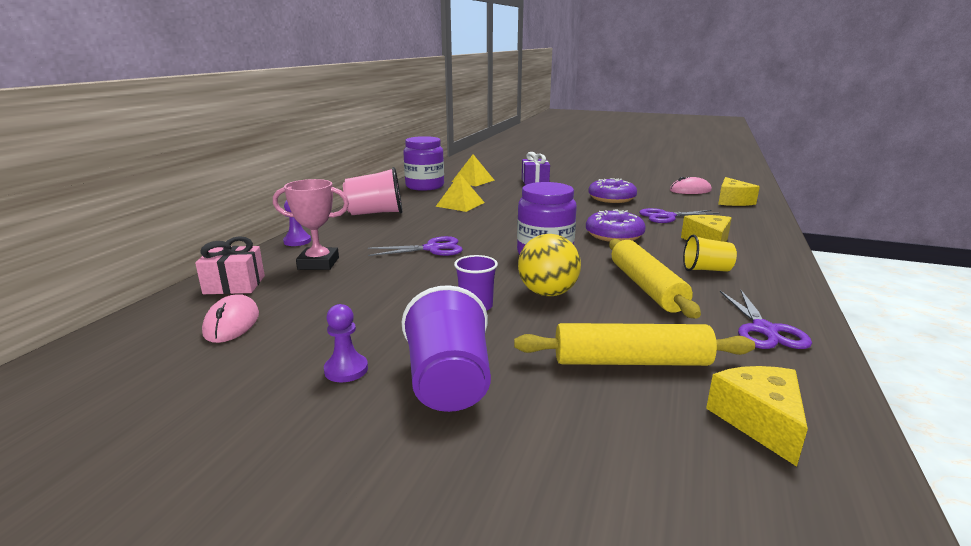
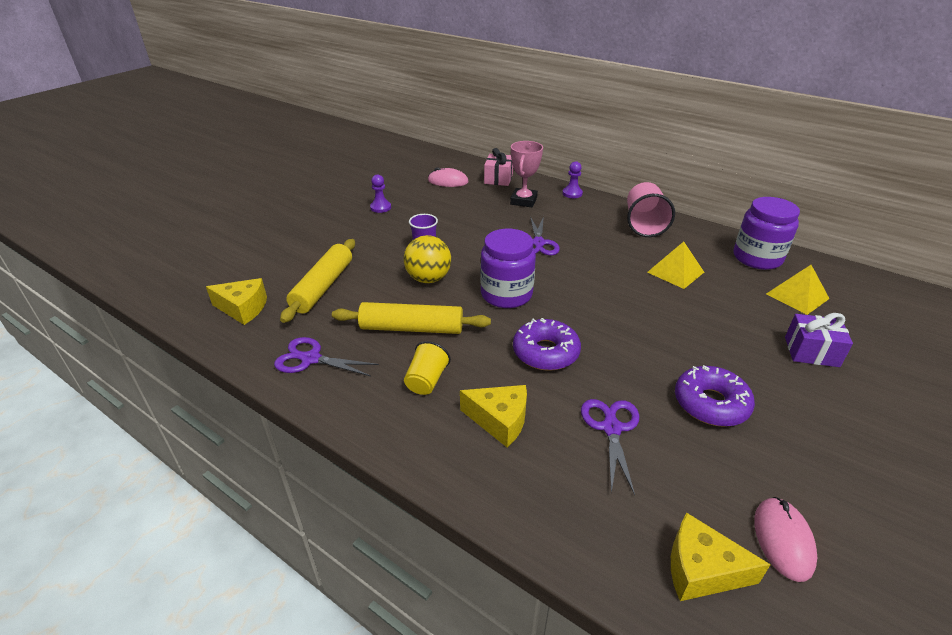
camera: 105 degrees right, 15 degrees up
(449, 383) = (349, 230): purple cup -> none

